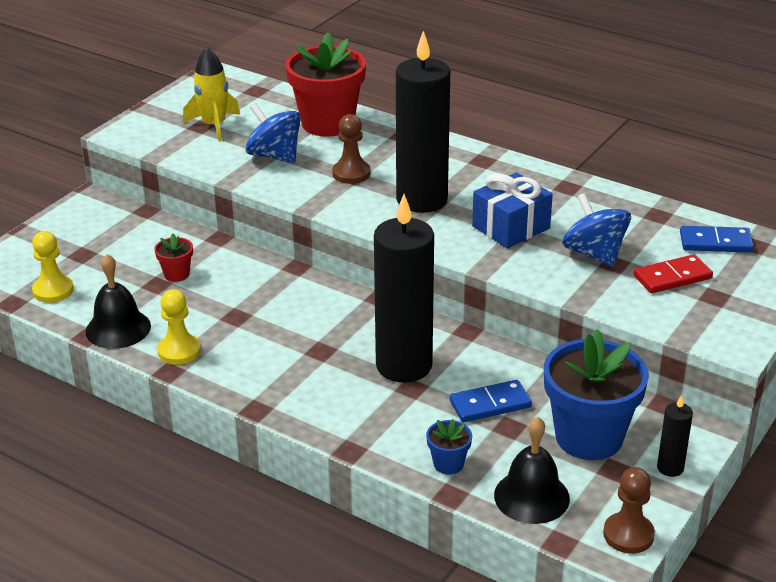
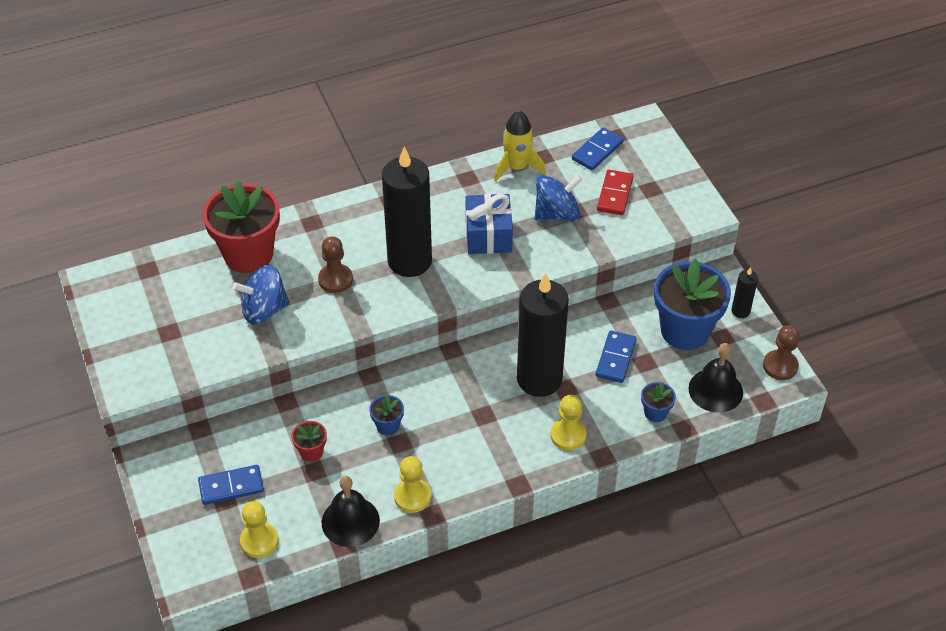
camera: 55 degrees left, 15 degrees up
(99, 251) = (231, 486): none -> blue domino
(214, 125) = (177, 323): yellow rocket -> yellow rocket (517, 167)
(248, 301) = (388, 426): none -> blue flower pot
(352, 415) = (568, 435): none -> yellow pawn
(594, 254) = (557, 214): blue spinning top -> blue spinning top turned 150 degrees clockwise

